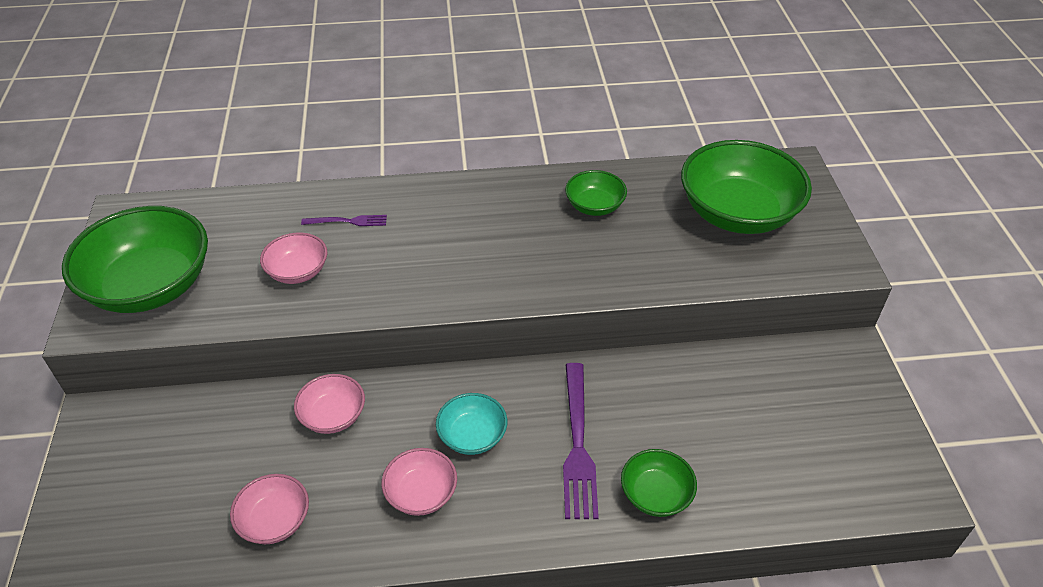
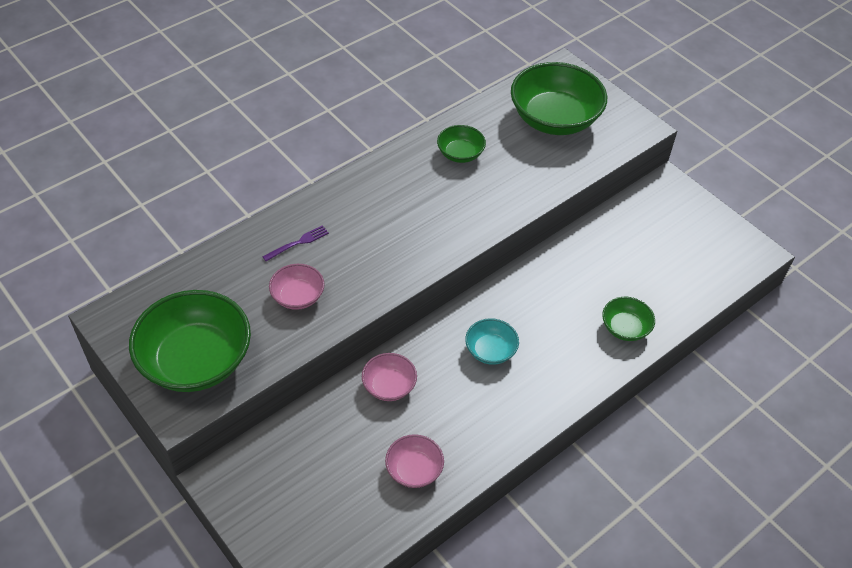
camera: 35 degrees left, 5 degrees up
(421, 493) = (490, 402): pink bowl -> none
(578, 445) = (558, 322): purple fork -> none

